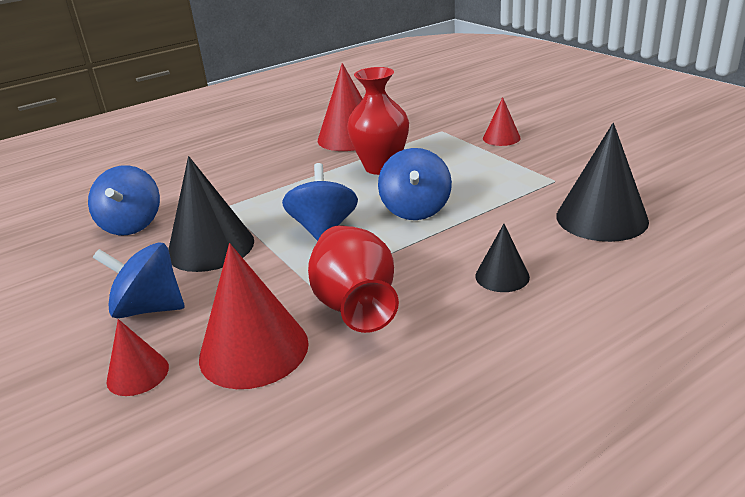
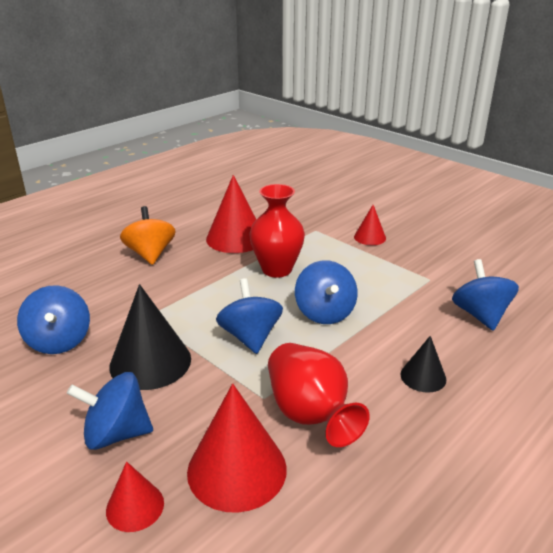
camera: 15 degrees left, 0 degrees up
(255, 151) = (150, 254): none -> orange spinning top
(601, 218) = (480, 315): black cone -> blue spinning top

